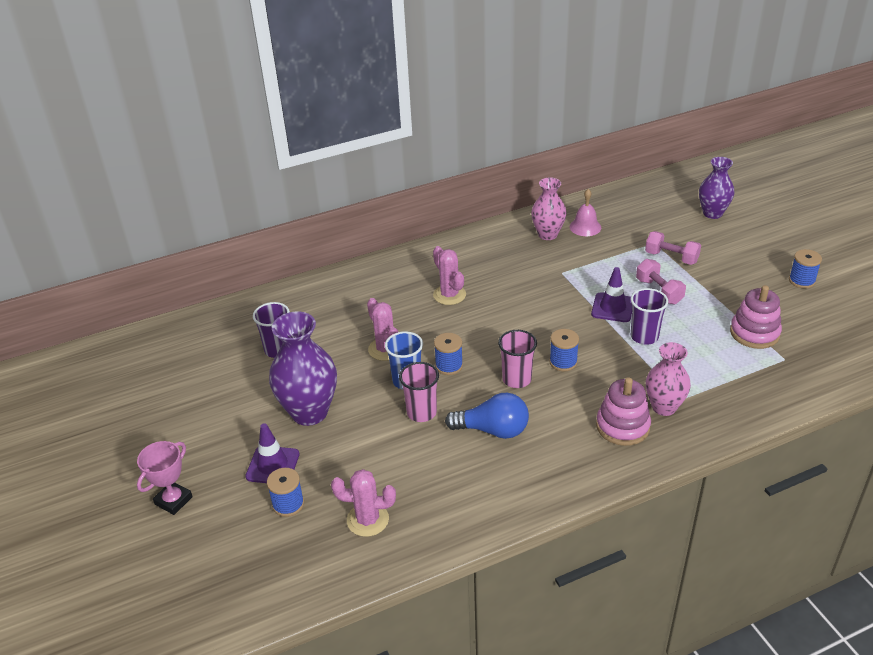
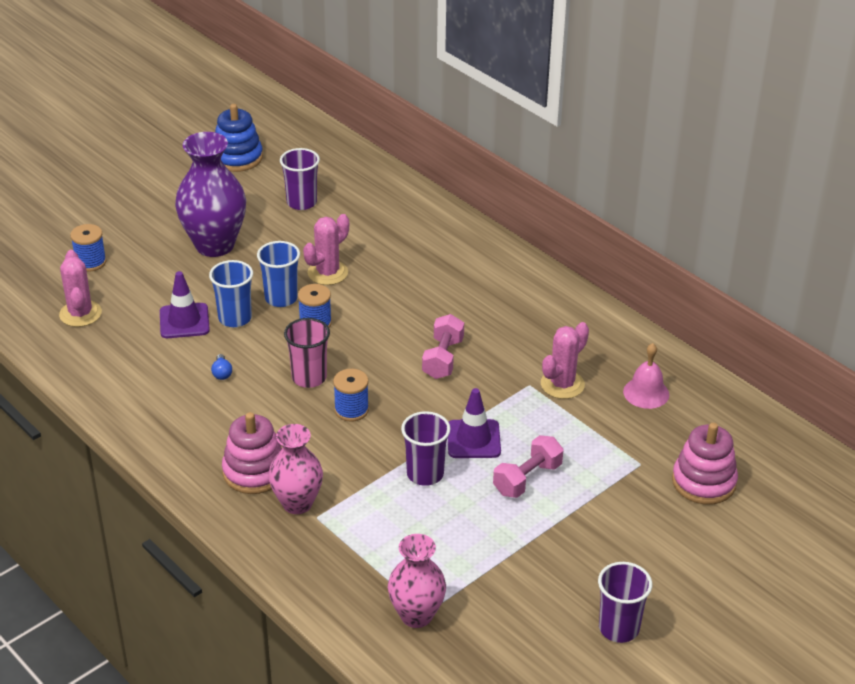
camera: 70 degrees right, 0 degrees up
(173, 500) = (82, 198): pink trophy -> none
(183, 380) = (237, 158): none -> blue stacking toy
(273, 465) = (137, 241): purple traffic cone -> purple traffic cone (184, 321)
(421, 412) = (235, 318): pink cup -> blue cup
(449, 295) = (443, 300): pink cactus -> pink cactus (562, 384)
(493, 430) = (222, 373): blue light bulb -> blue light bulb, size x0.41
(547, 234) = (610, 361): pink vase -> pink vase (416, 615)
(671, 257) = (612, 484): pink dumbbell -> pink dumbbell (443, 359)
(712, 213) = (752, 520): purple vase -> none
(754, 333) = (472, 580): pink stacking toy -> pink stacking toy (703, 482)
(801, 281) = (619, 628): blue spool -> purple cup

